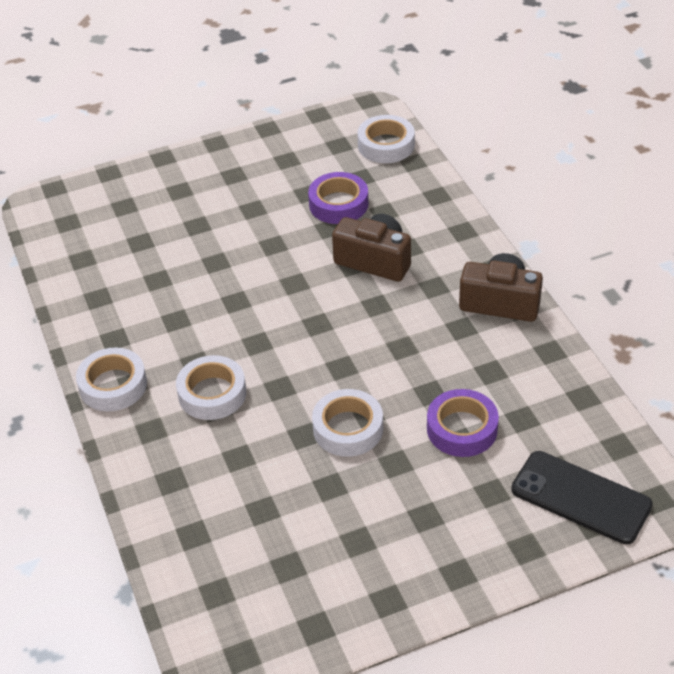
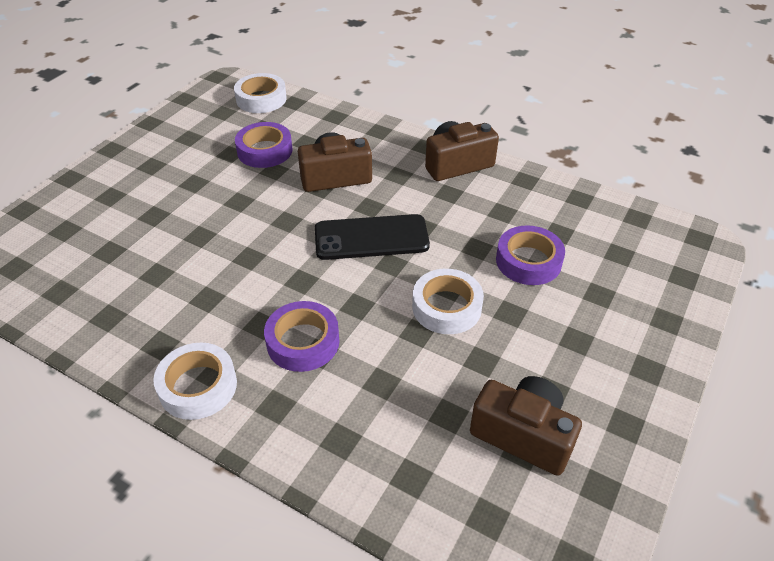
camera: 40 degrees left, 0 degrees up
(212, 393) = (303, 342): white tape -> purple tape
(301, 557) = (523, 435): none -> brown camera
(581, 497) = (657, 264): black phone -> black phone (371, 238)

